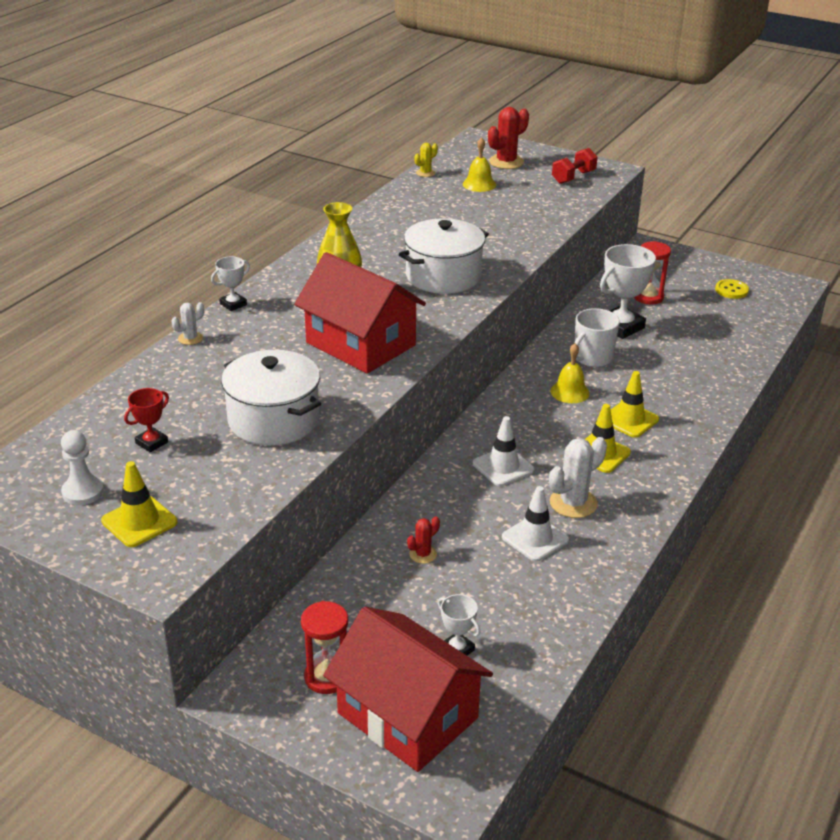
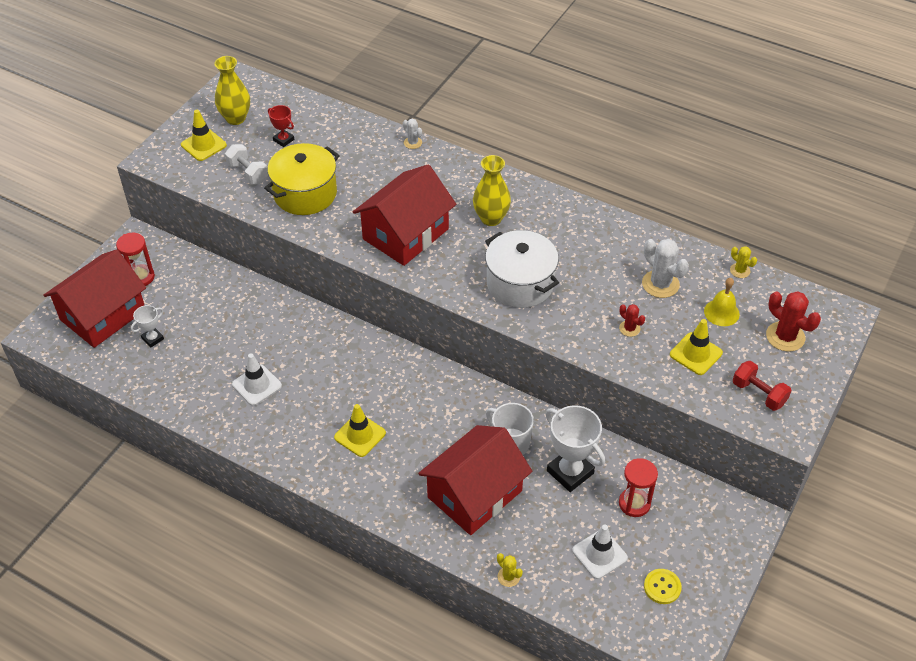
camera: 90 degrees right, 15 degrees up
(83, 492) = (235, 118): white pawn -> yellow vase
(218, 473) = (248, 173): none -> white dumbbell
(233, 304) = (464, 160): white trophy -> none
(274, 420) = (305, 194): white pot -> yellow pot
(423, 554) = (246, 321): red cactus -> red cactus (629, 328)
(503, 467) = (344, 369): white traffic cone -> white traffic cone (599, 554)
(570, 392) = (452, 421): yellow bell -> none
(573, 503) = (296, 411): white cactus -> white cactus (660, 284)
(629, 420) = (409, 461): yellow traffic cone -> yellow traffic cone (696, 354)
(661, 380) = (474, 494): none -> red house
(750, 363) = (508, 577): none -> yellow cactus

